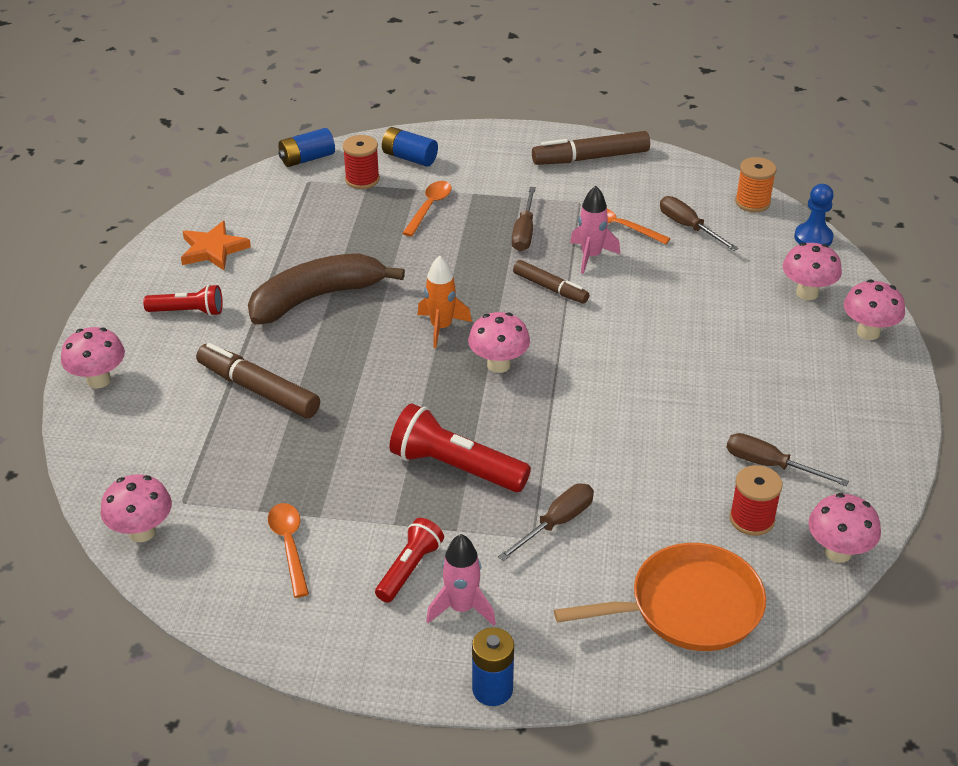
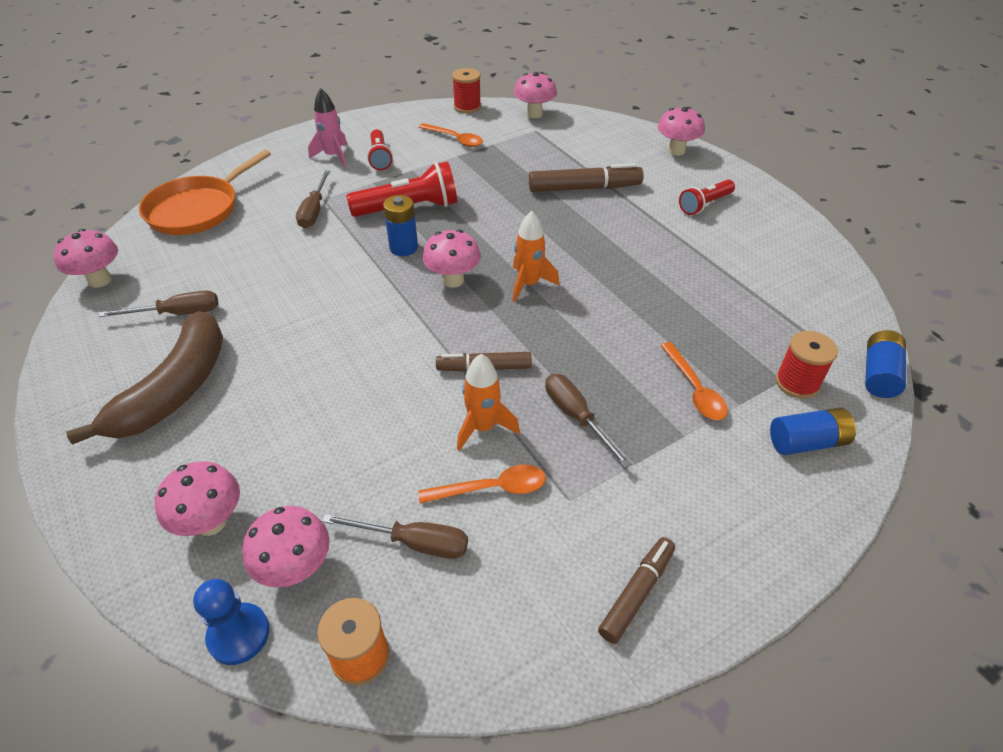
camera: 140 degrees right, 5 degrees up
(213, 249) = (773, 249): orange star -> none
(316, 298) = (646, 256): brown banana -> brown banana (175, 389)
(492, 689) = (287, 138): blue battery -> blue battery (403, 248)
(590, 158) = (636, 593): brown marker -> brown marker, size x0.64
(591, 256) = (483, 427): pink rocket -> orange rocket
(752, 519) = (176, 271): red spool -> red spool (467, 107)
(868, 332) = (117, 505): pink mushroom -> pink mushroom (296, 568)

